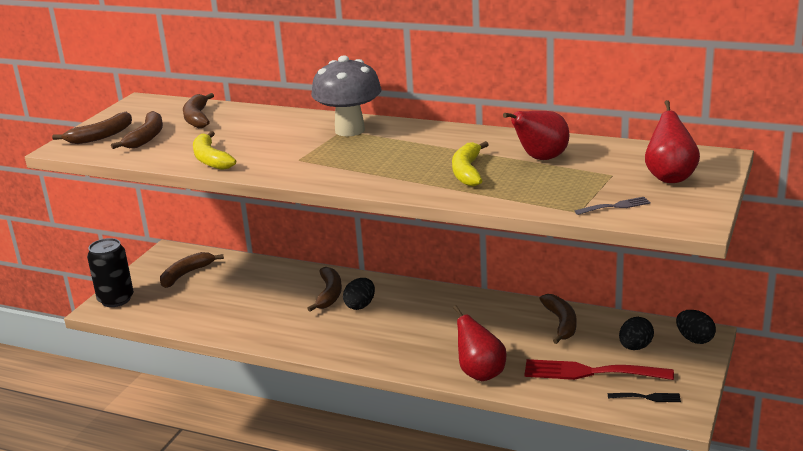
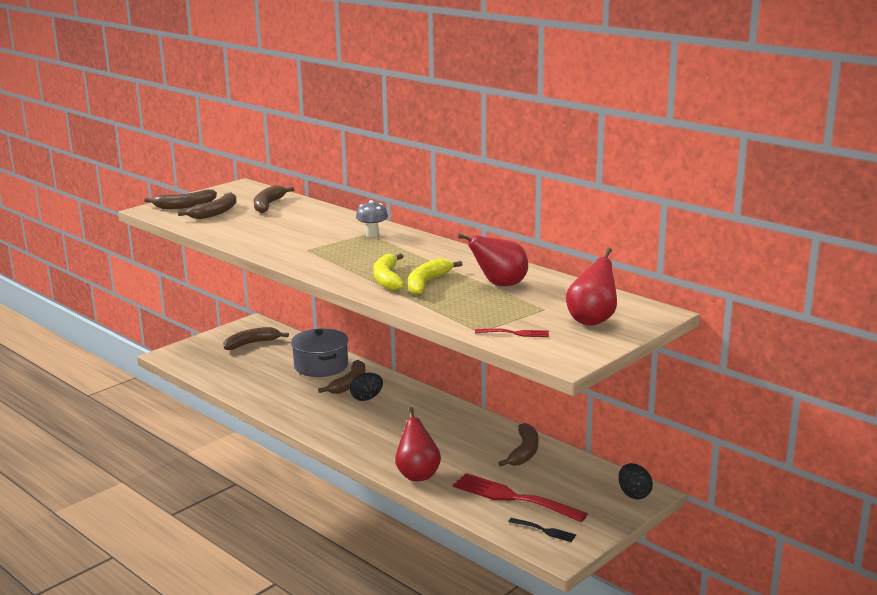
camera: 20 degrees right, 5 degrees down
(116, 299) = (184, 351): black can -> none
(210, 159) = (243, 237): yellow banana -> yellow banana (387, 279)
(282, 282) = (321, 366): none -> grey pot
(350, 130) = (372, 234): grey mushroom -> grey mushroom, size x0.51
(615, 206) = (515, 333): grey fork -> red fork
(635, 347) = (572, 487): black egg -> none

